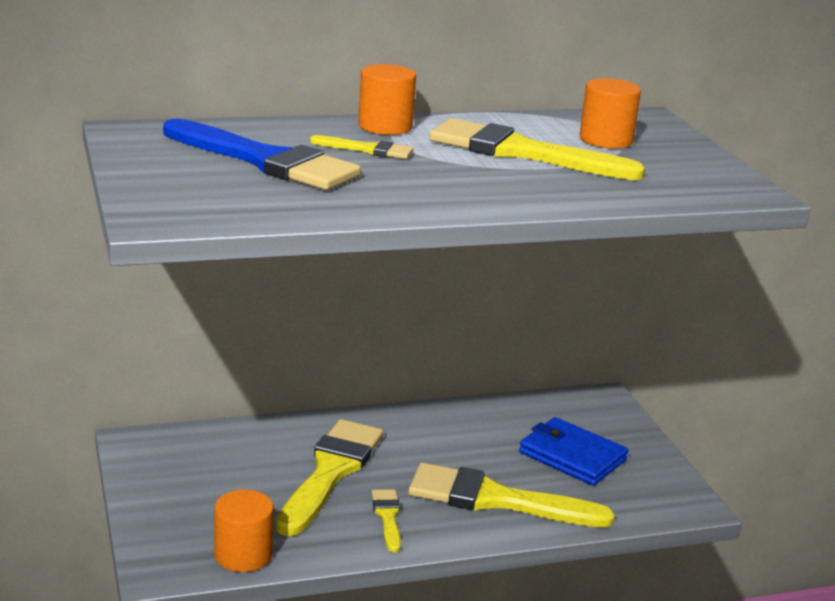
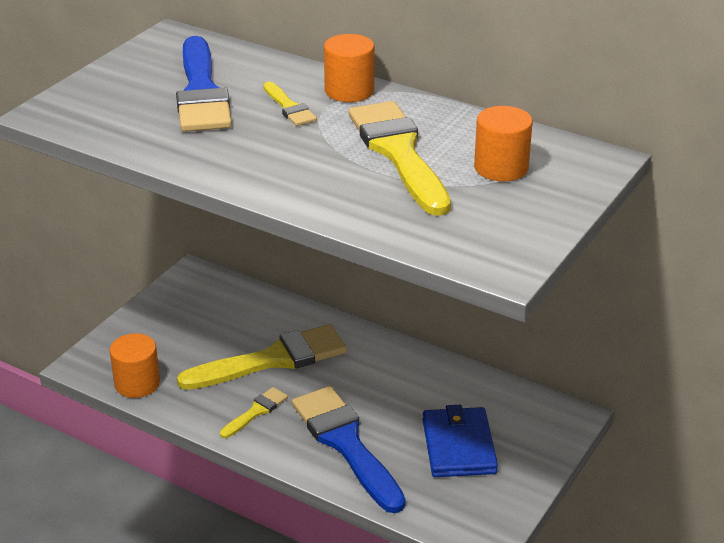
camera: 50 degrees right, 10 degrees up
(496, 499) = (346, 444): yellow brush -> blue brush

